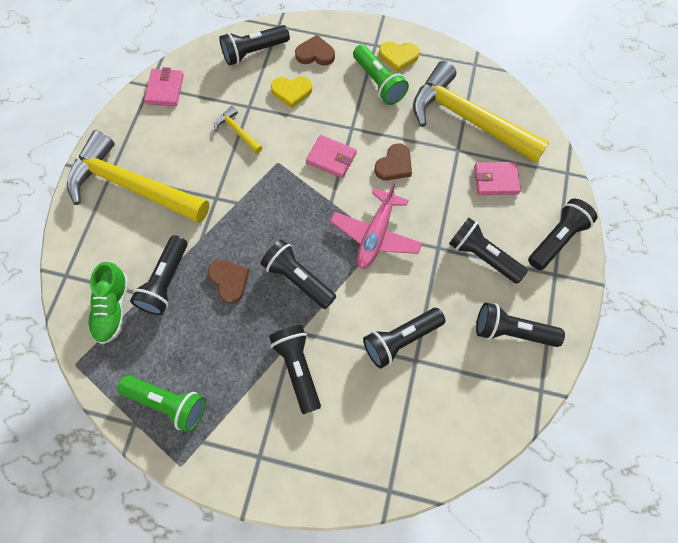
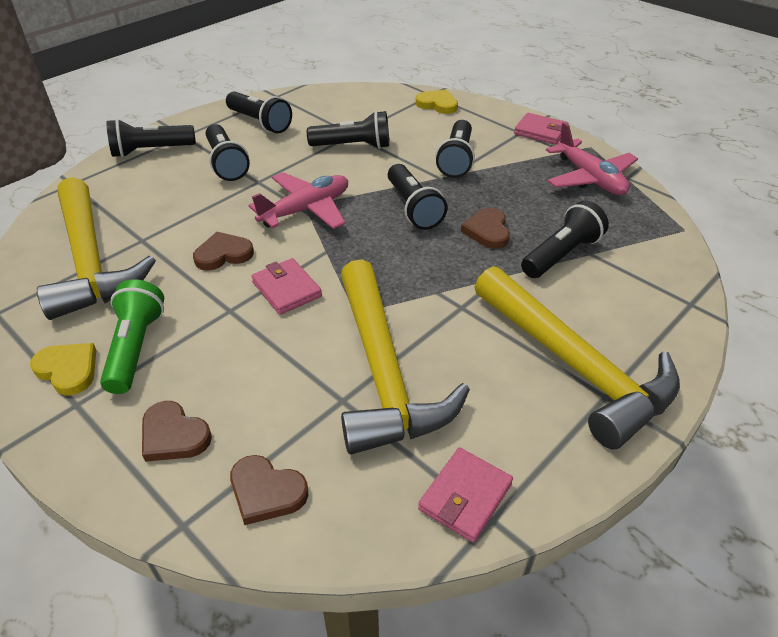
camera: 150 degrees left, 25 degrees down
(113, 308) = (632, 255): green shoe -> none
(168, 403) = (589, 178): green flashlight -> pink plane
(237, 131) = (383, 372): yellow hammer -> yellow hammer, size x2.41
(253, 52) = (266, 492): black flashlight -> brown heart
(291, 92) = (263, 392): yellow heart -> yellow heart (437, 104)
(496, 180) = (141, 203): pink wallet -> pink wallet (540, 132)

